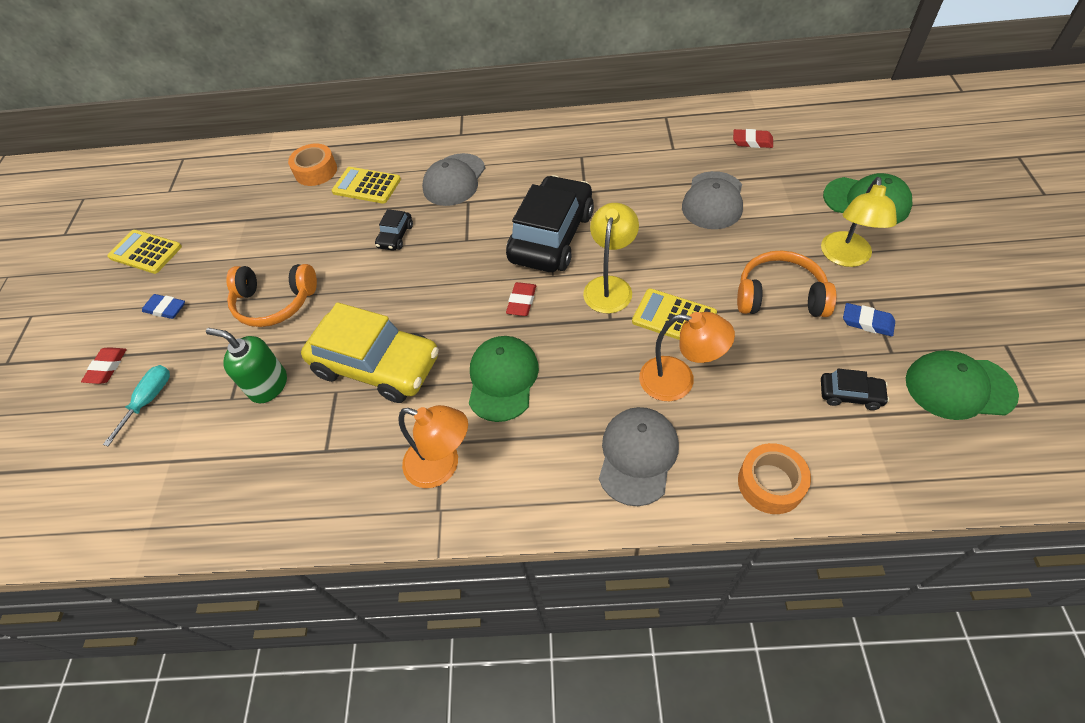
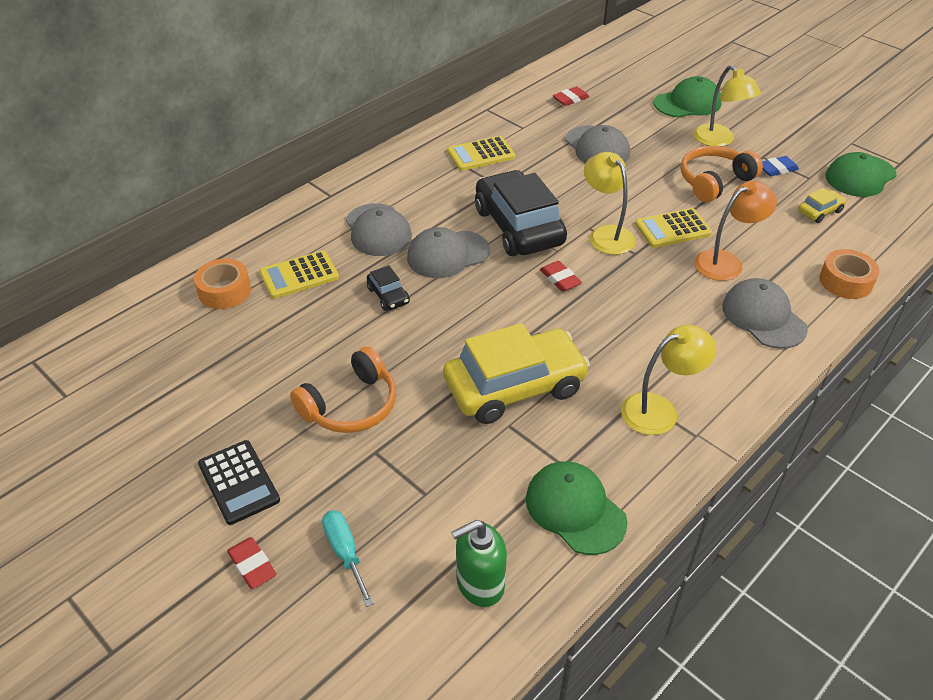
camera: 50 degrees left, 10 degrees down
(145, 252) = (129, 457): yellow calculator -> yellow calculator (481, 154)
(165, 309) = (239, 482): blue eraser -> black calculator
(268, 385) = (444, 461): green soap dispenser -> green soap dispenser (479, 583)
(442, 466) = (659, 410): orange lamp -> yellow lamp
(473, 228) = (447, 254): none -> grey cap
(502, 379) = (620, 333): green cap -> green cap (575, 509)
(850, 394) = (819, 211): black car -> yellow car

